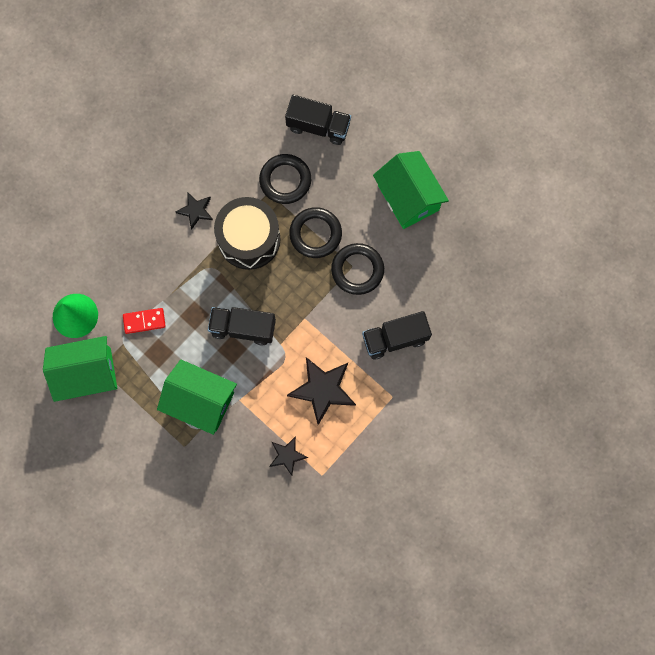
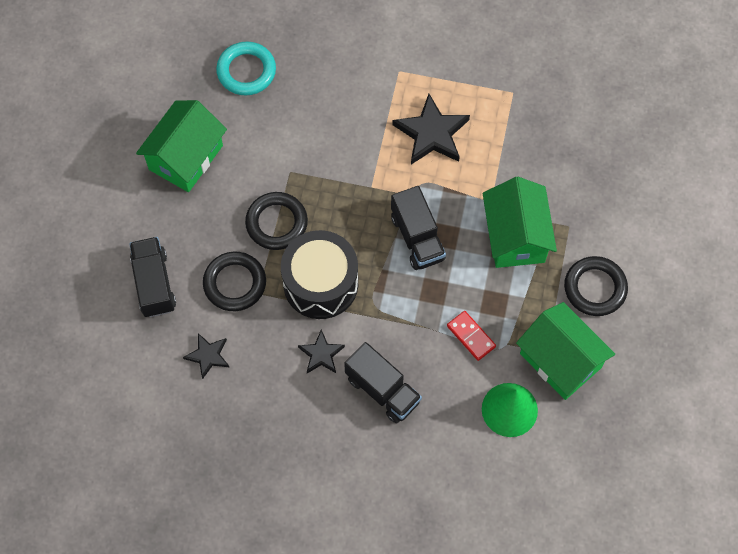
camera: 120 degrees left, 10 degrees down
(287, 455) = (515, 131): black star -> black star (208, 356)
(357, 270) = (291, 165): black ring -> black ring (595, 288)
(395, 338) = (340, 97): black truck -> black truck (382, 390)
(458, 280) = (246, 71): none -> turquoise ring

